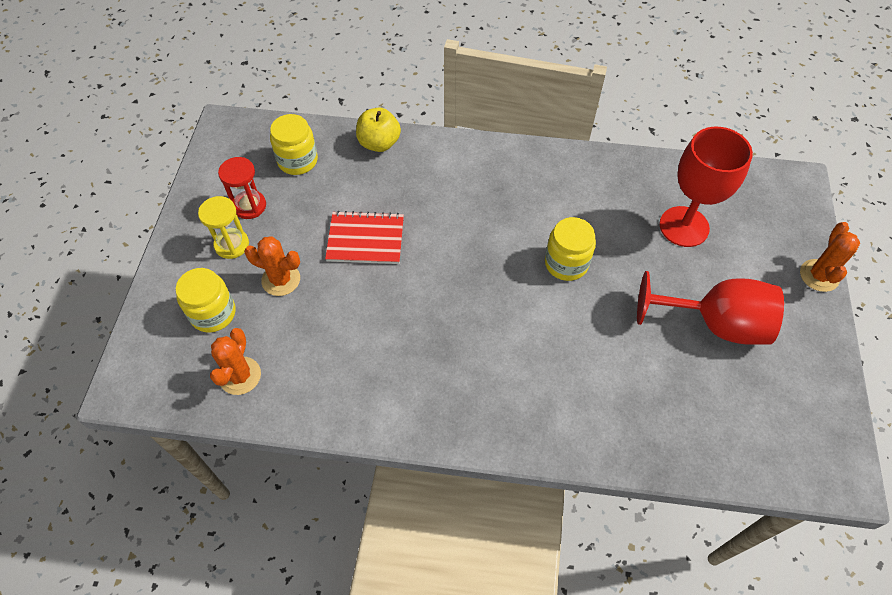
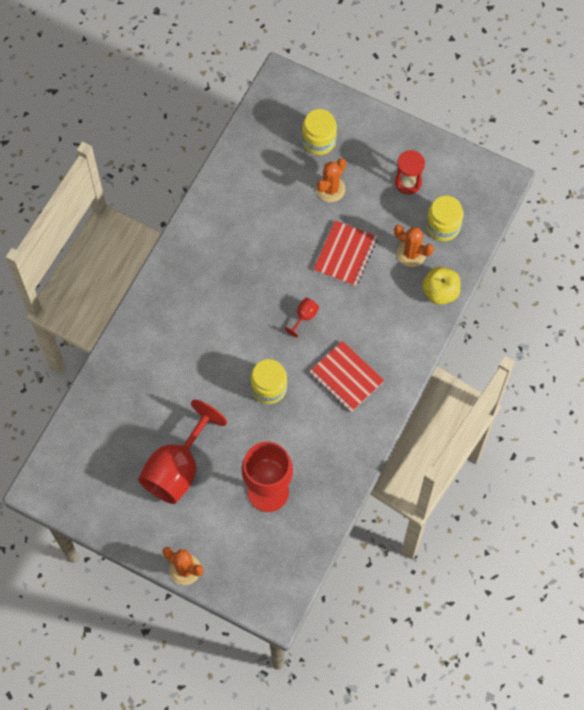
camera: 110 degrees right, 10 degrees up
(232, 245) = (375, 163): yellow hourglass -> none
(240, 376) = (262, 148): orange cactus -> orange cactus (411, 253)
(462, 256) = (304, 317): none -> red goblet
(516, 195) = (346, 377): none -> red notebook

